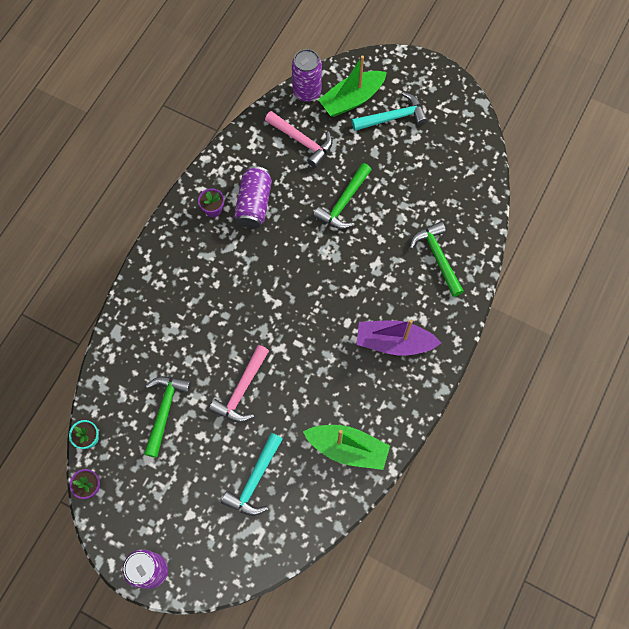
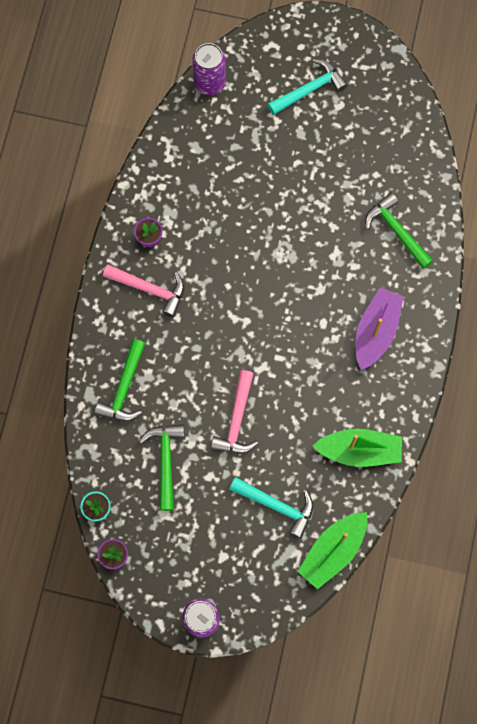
camera: 15 degrees left, 5 degrees up
(254, 204) = (190, 222): purple can -> none
(254, 480) = (276, 506): turquoise hammer -> turquoise hammer turned 75 degrees counterclockwise
(302, 141) = (220, 140): pink hammer -> pink hammer (149, 289)
(343, 202) = (284, 197): green hammer -> green hammer (124, 388)
(352, 99) = (260, 80): green boat -> green boat (333, 551)
(394, 342) = (376, 331): purple boat -> purple boat turned 120 degrees clockwise

